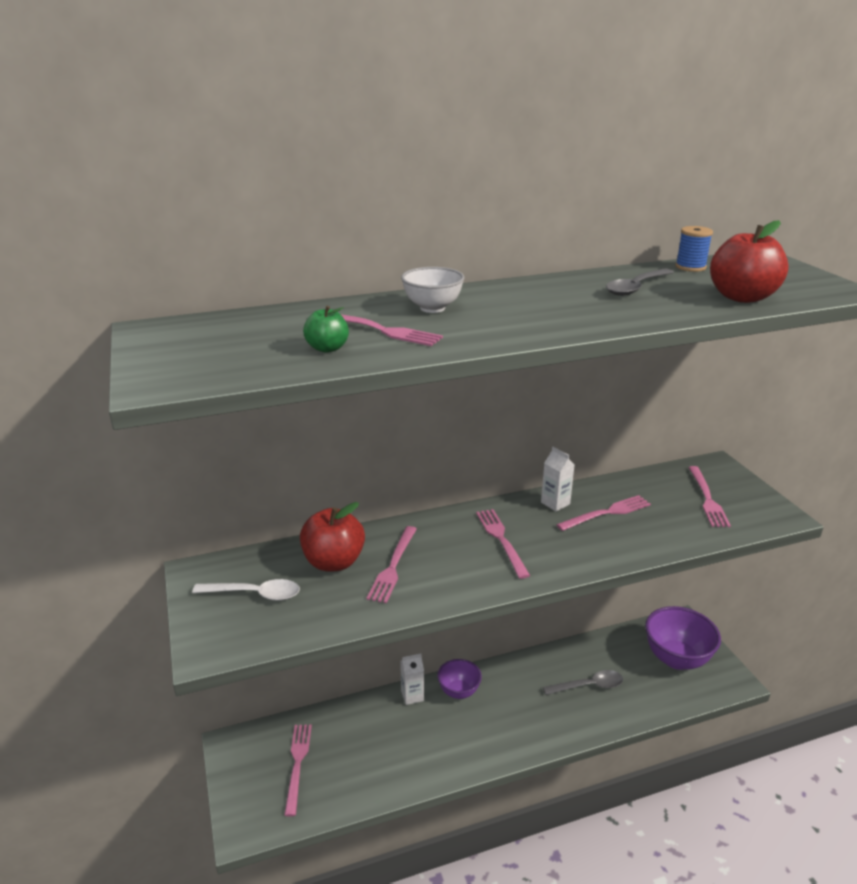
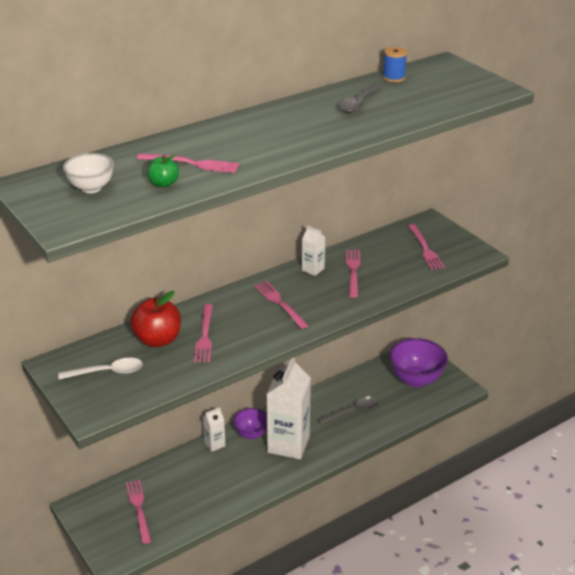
camera: 15 degrees left, 5 degrees up
(432, 308) = (220, 139): white bowl -> white bowl (91, 188)
(500, 715) = (288, 444): none -> white carton
(606, 513) = (353, 271): pink fork -> pink fork turned 45 degrees counterclockwise
(742, 297) = (433, 104): red apple -> none

